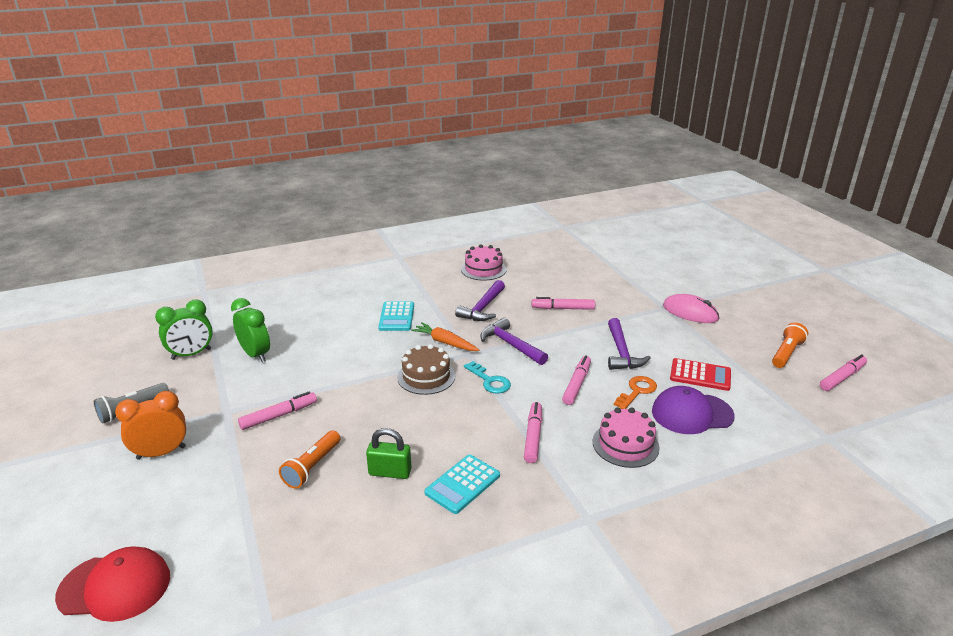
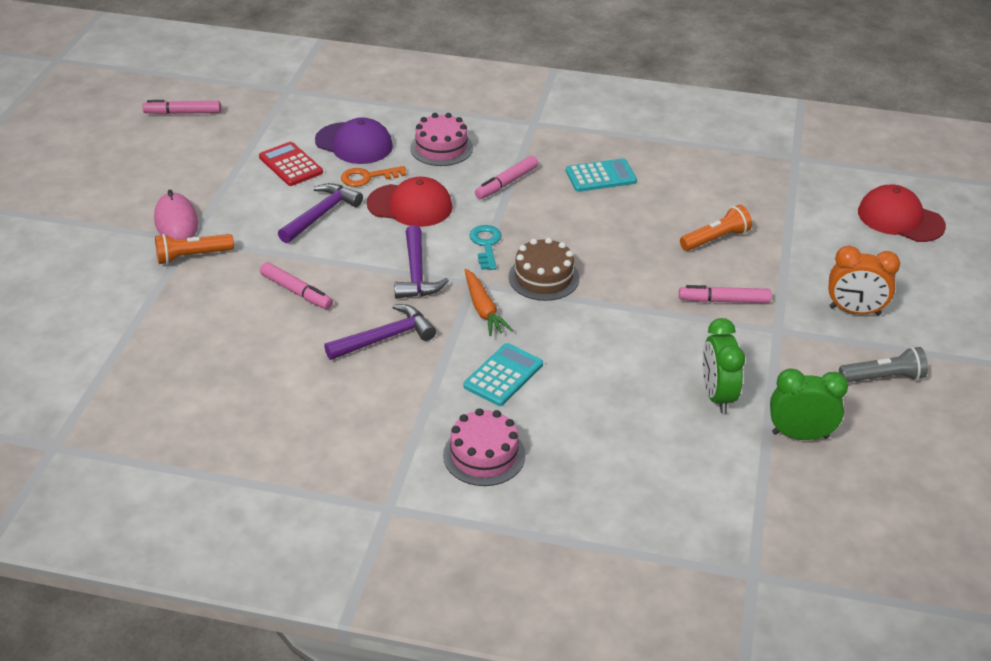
camera: 145 degrees left, 10 degrees up
(390, 472) = (651, 208): green padlock -> none
(483, 269) = (300, 408): pink cake -> pink cake (484, 455)
(577, 384) = (410, 205): pink marker -> red cap
(786, 353) = (180, 147): orange flashlight -> orange flashlight (192, 256)

